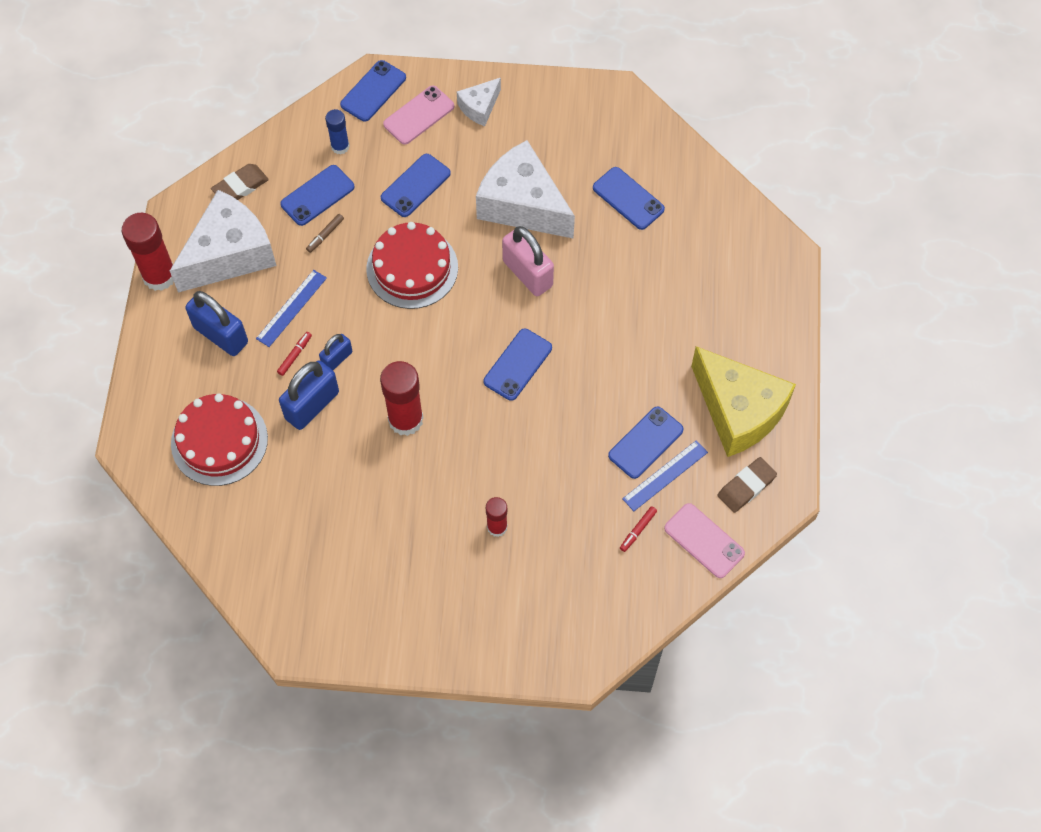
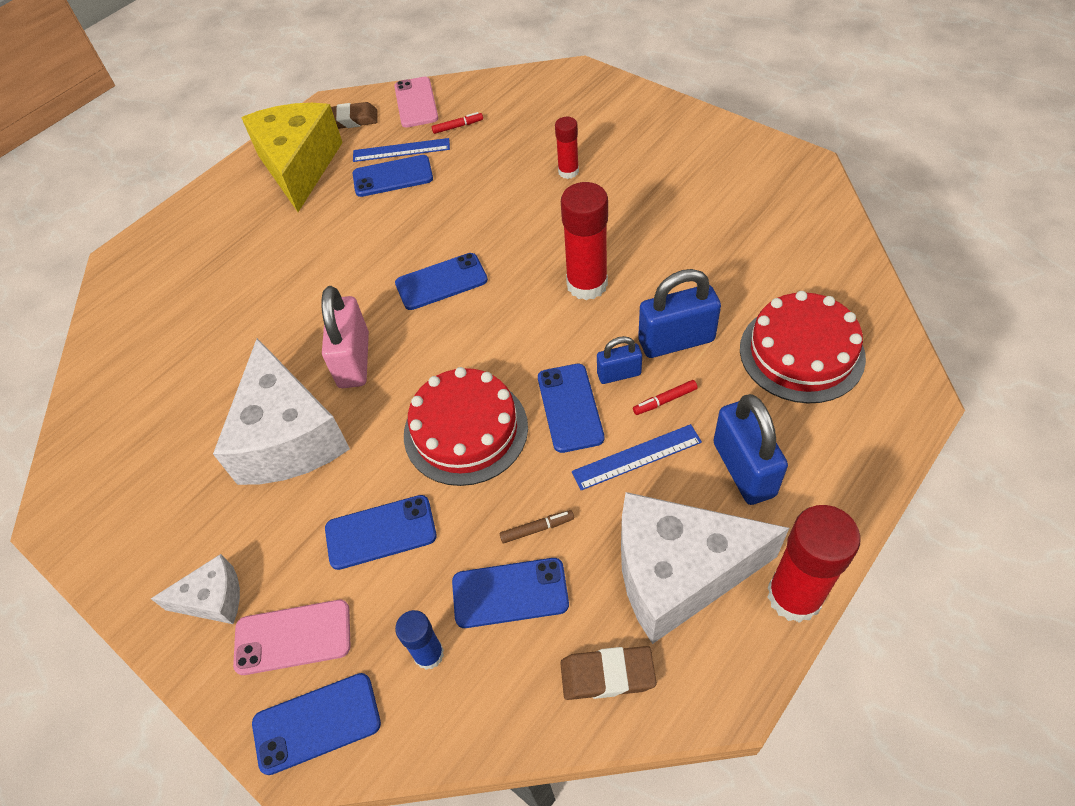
camera: 140 degrees left, 10 degrees down
(628, 198) = (184, 383): blue phone -> blue phone (570, 407)

